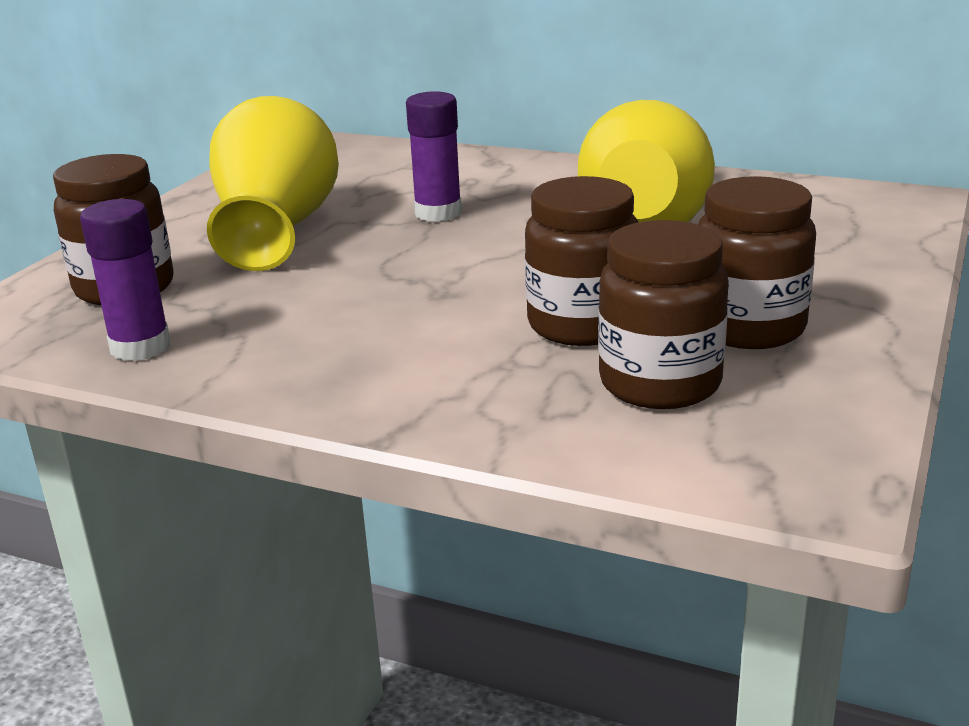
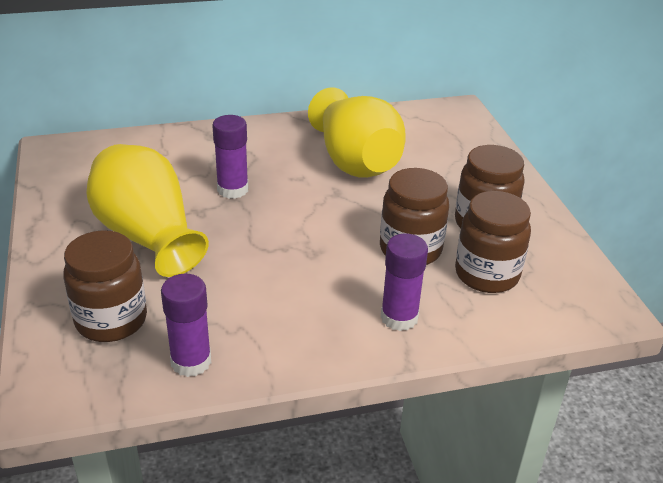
camera: 40 degrees left, 10 degrees up
(450, 388) = (399, 317): none -> purple glue stick

